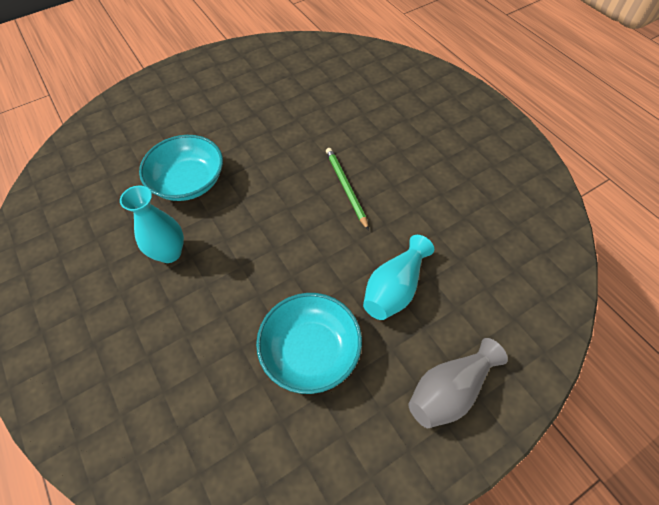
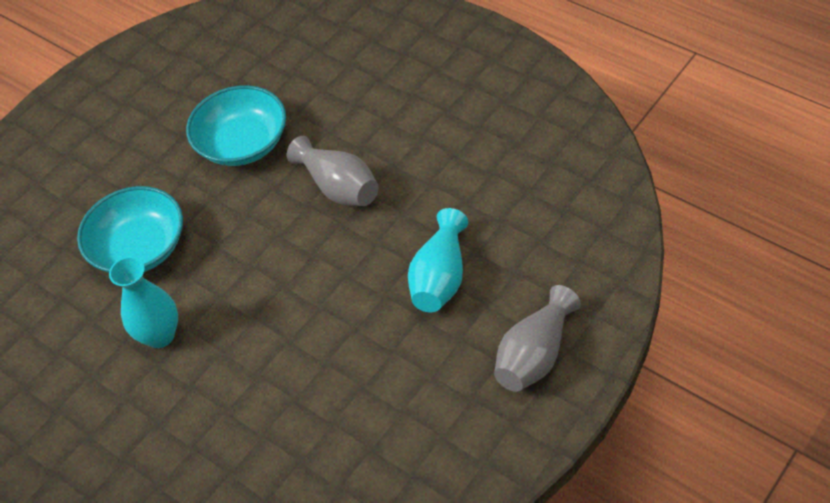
camera: 15 degrees left, 5 degrees down
(311, 351) = (374, 374): turquoise bowl -> turquoise bowl (243, 143)
(346, 188) = (339, 187): green pencil -> grey vase

